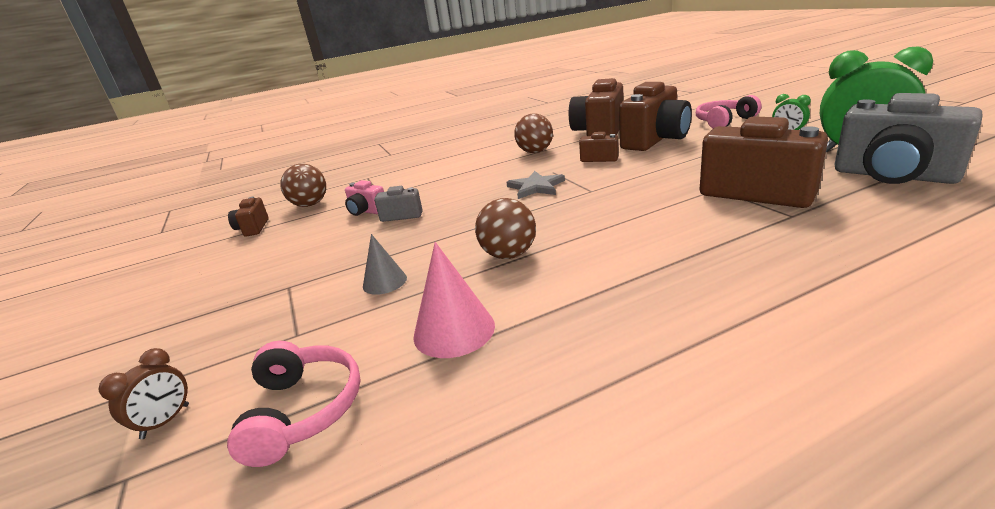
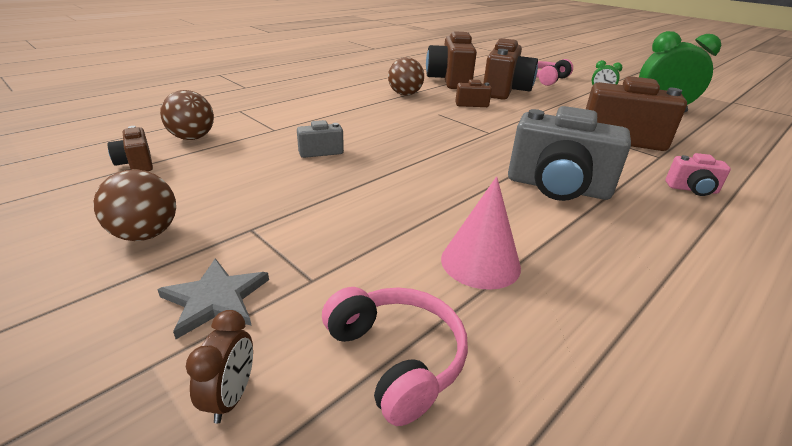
camera: 25 degrees left, 5 degrees up
(366, 211) = (273, 147): pink camera -> pink camera (692, 189)
(384, 282) = (364, 219): grey cone -> none
(509, 255) = (467, 190): brown ball -> brown ball (146, 234)
(536, 187) = (435, 127): grey star -> grey star (215, 299)
(893, 176) = (697, 129): grey camera -> grey camera (557, 187)

